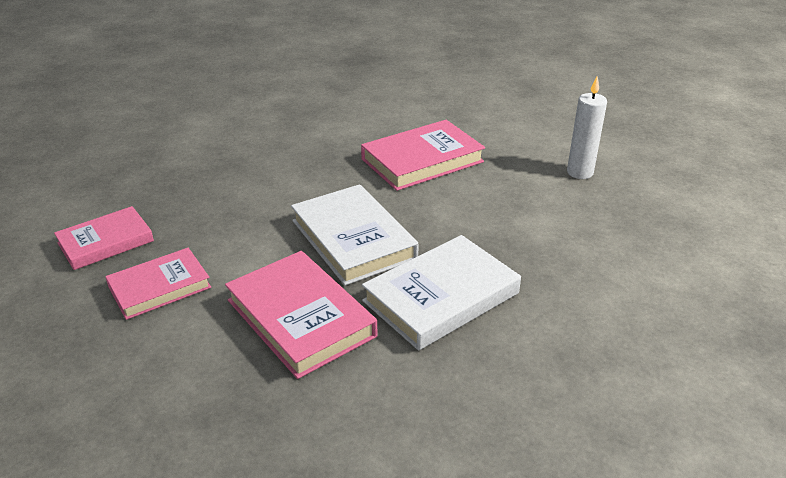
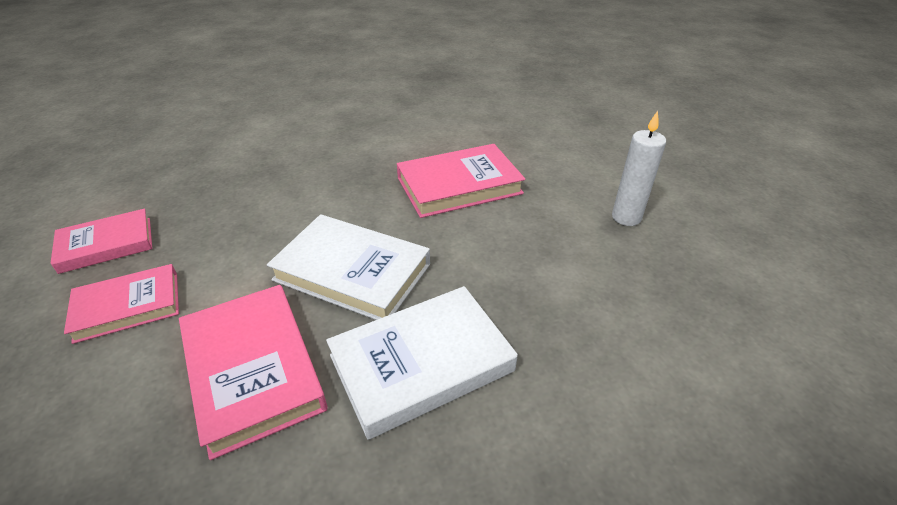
camera: 10 degrees right, 5 degrees up
(353, 239) = (352, 272): white book -> white book turned 45 degrees counterclockwise

